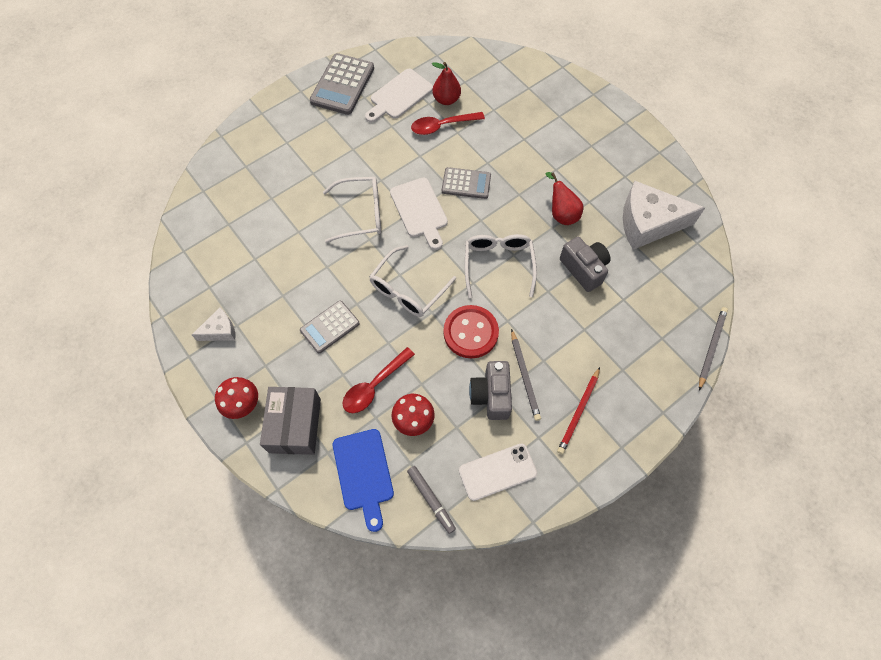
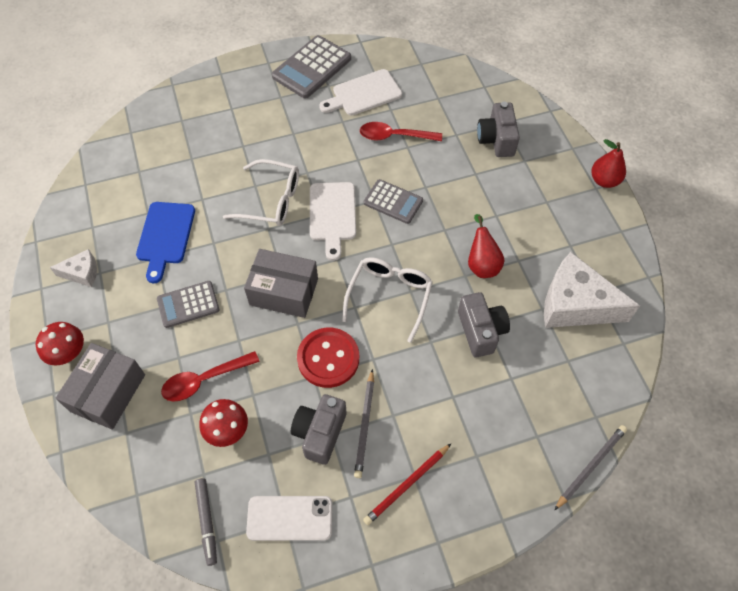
camera: 20 degrees right, 5 degrees down
(363, 473) = (151, 468): blue cutting board -> blue cutting board (165, 236)
(408, 289) = (284, 292): white glasses -> grey box
(446, 99) = (411, 111): red pear -> red pear (604, 180)
(529, 104) = (496, 140): none -> grey camera

